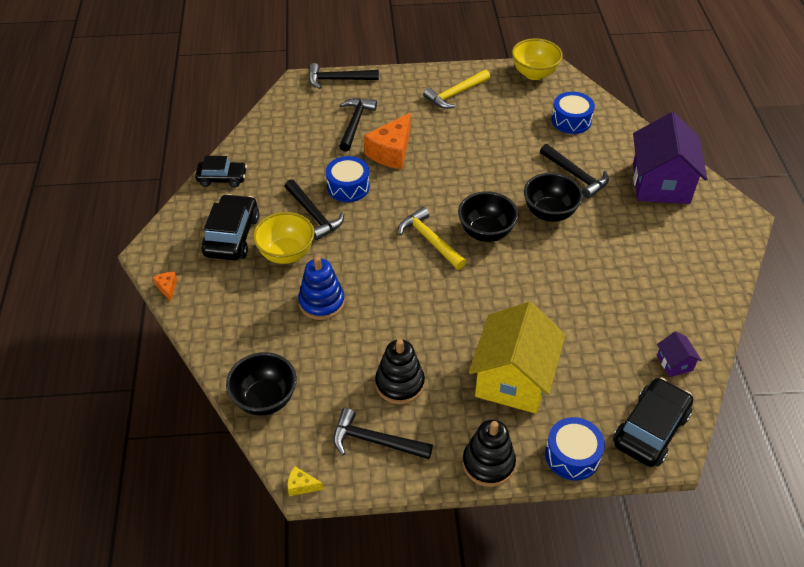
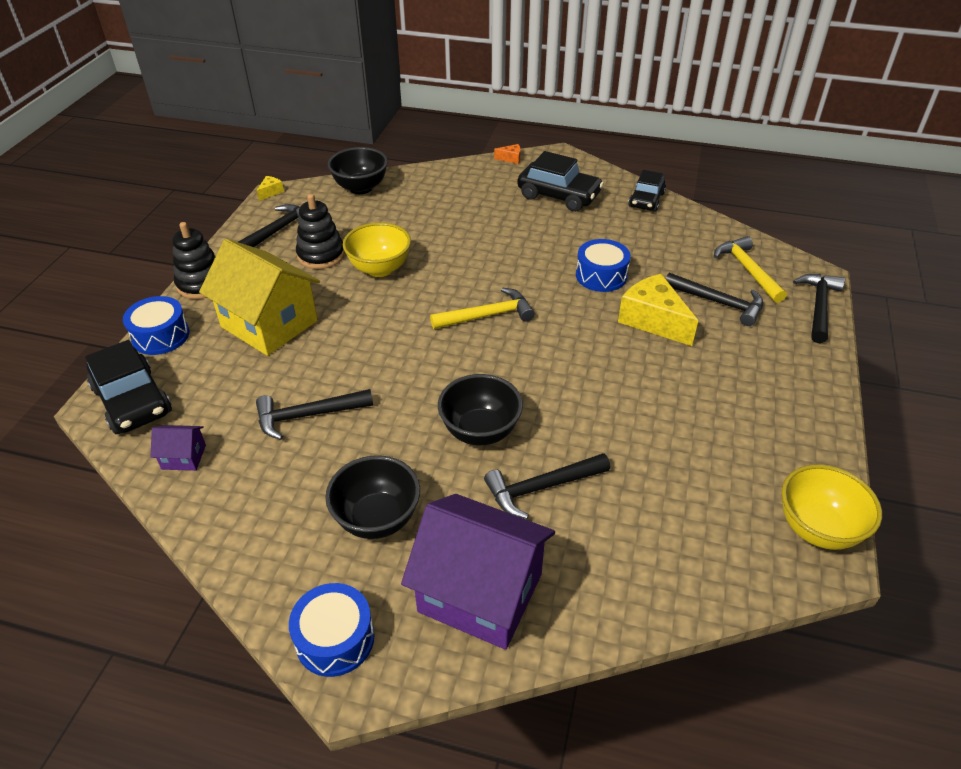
camera: 110 degrees right, 5 degrees down
(286, 254) = (518, 221): yellow bowl -> yellow bowl (380, 269)
(314, 215) = (566, 246): black hammer -> black hammer (308, 415)
(322, 302) = (444, 231): blue stacking toy -> none
(391, 152) = (653, 320): orange cheese -> yellow cheese
(455, 94) = (769, 412): yellow hammer -> yellow hammer (747, 270)
(486, 232) = (476, 362): black bowl -> black bowl (377, 519)
(571, 120) = (674, 532): blue drum -> blue drum (335, 639)

